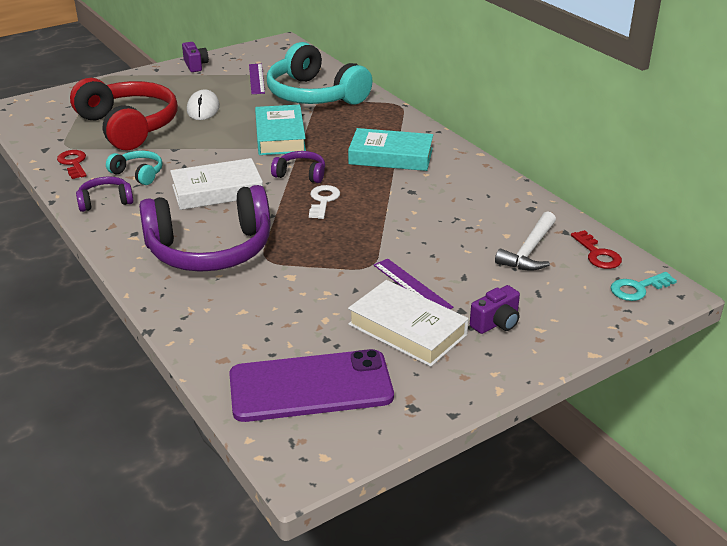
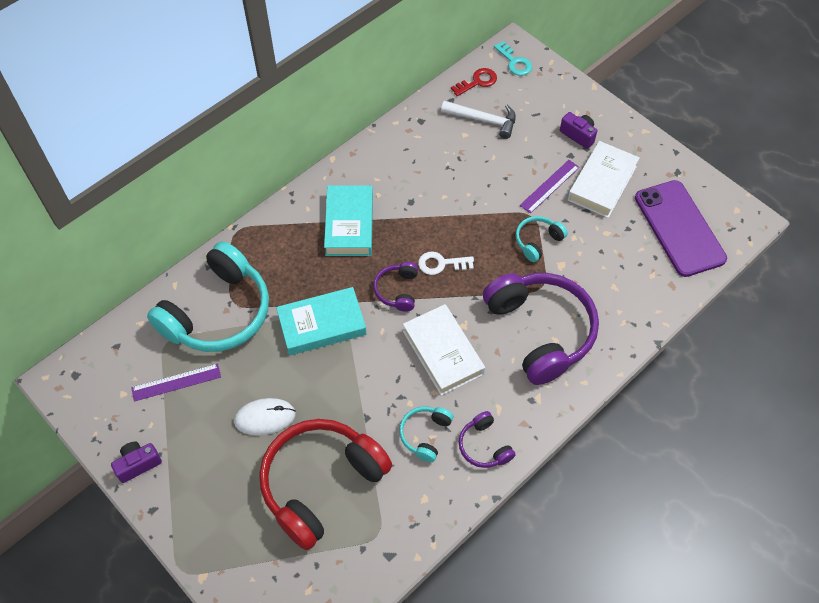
camera: 100 degrees left, 25 degrees up
(73, 163) = (415, 509): red key -> none
(330, 265) = (537, 241): none -> turquoise headphones

